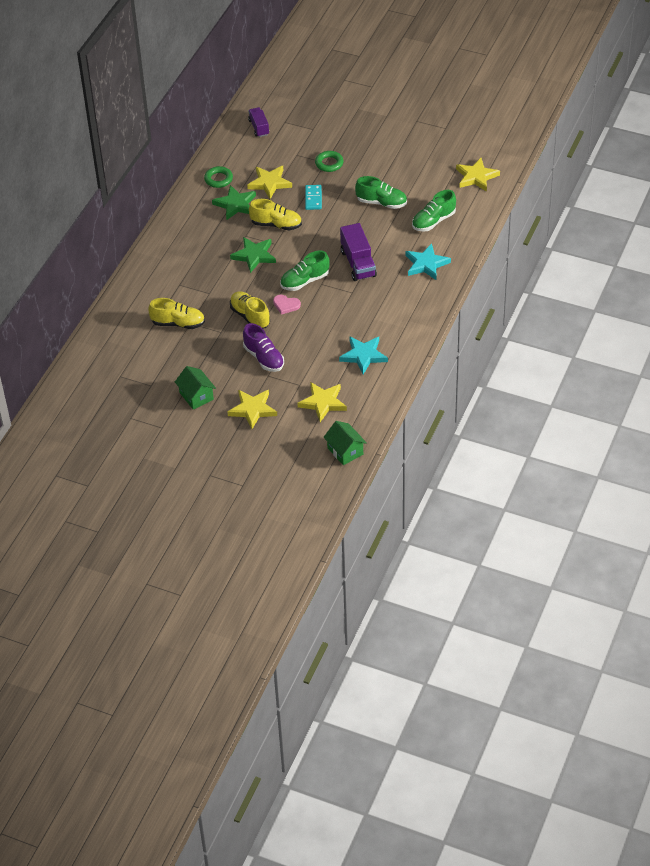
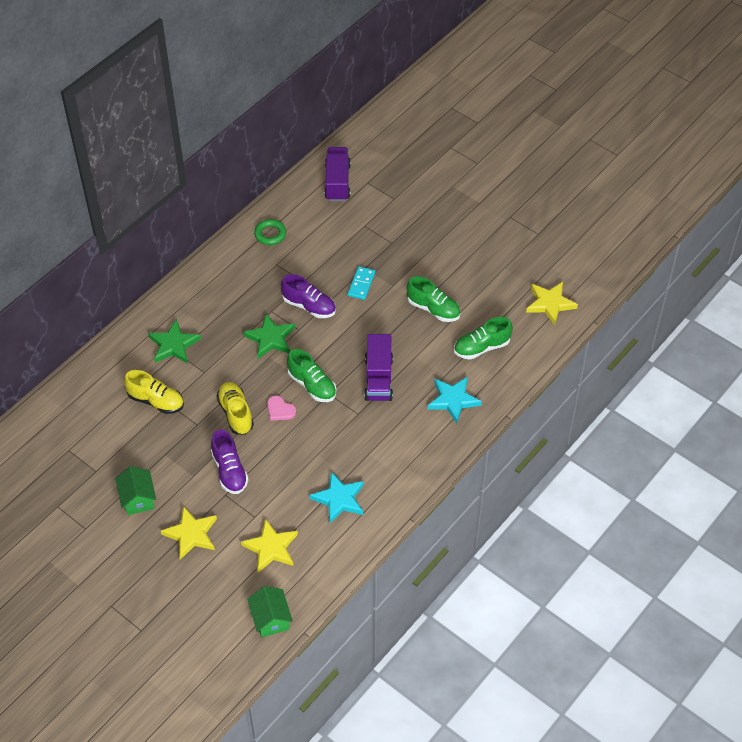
camera: 15 degrees right, 5 degrees up
(235, 204) = (275, 270): green star -> green star (173, 345)
(259, 127) = (337, 182): purple truck -> purple truck, size x1.57
(269, 183) = (322, 253): yellow star -> none
(276, 225) = (309, 306): yellow shoe -> purple shoe
(304, 281) = (312, 385): green shoe -> green shoe turned 120 degrees counterclockwise
(329, 163) = (395, 245): green ring -> none

